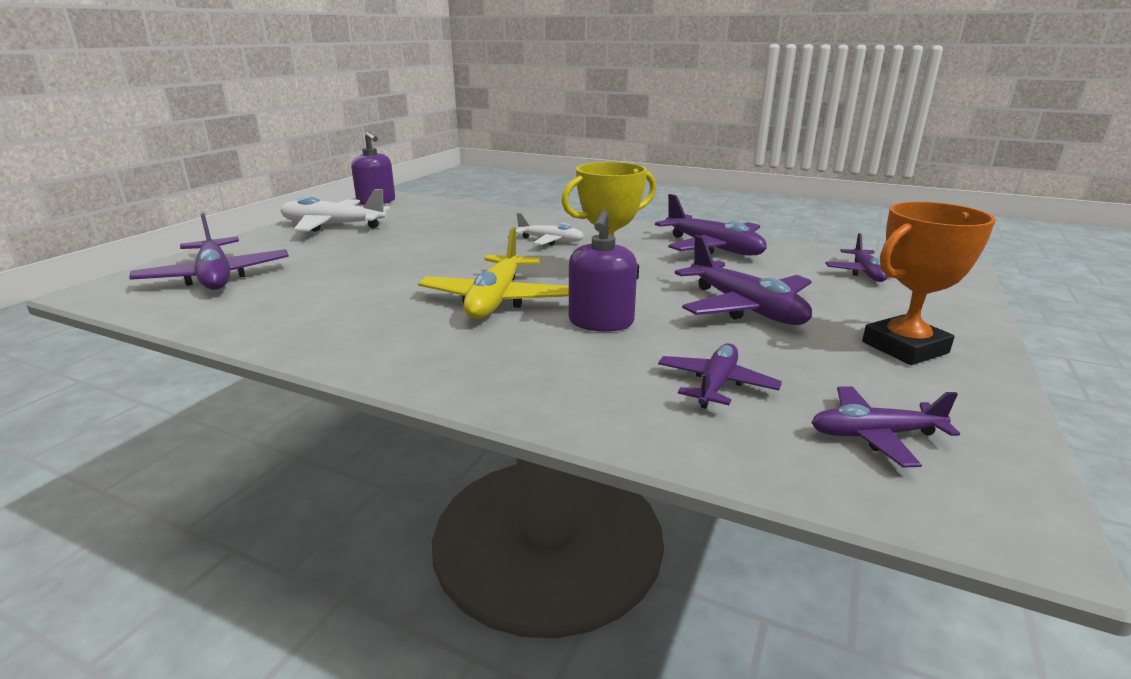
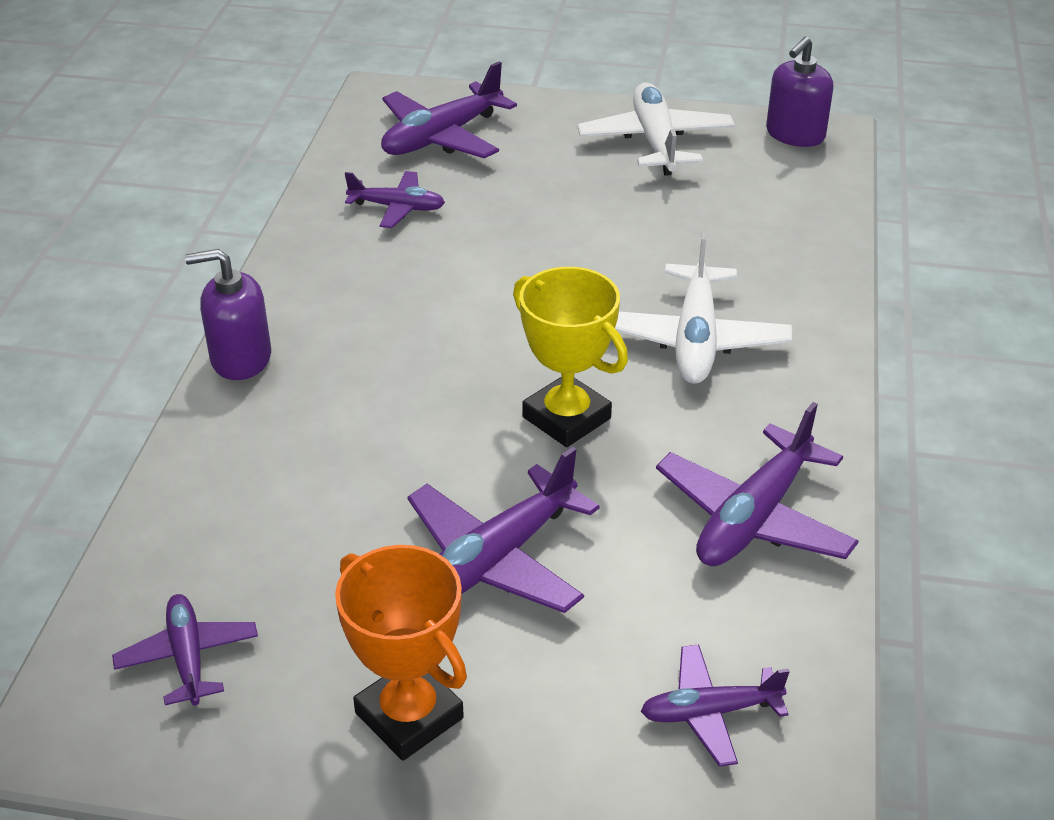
camera: 75 degrees right, 15 degrees up
(496, 300) = (446, 341): yellow plane -> none
(550, 241) = (695, 339): white plane -> white plane, size x1.66
(601, 322) = (408, 434): purple soap dispenser -> purple soap dispenser (240, 358)
(716, 385) = (272, 538): purple plane -> purple plane (397, 207)

